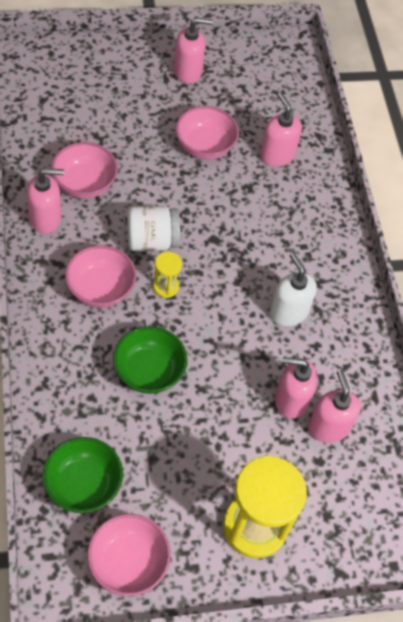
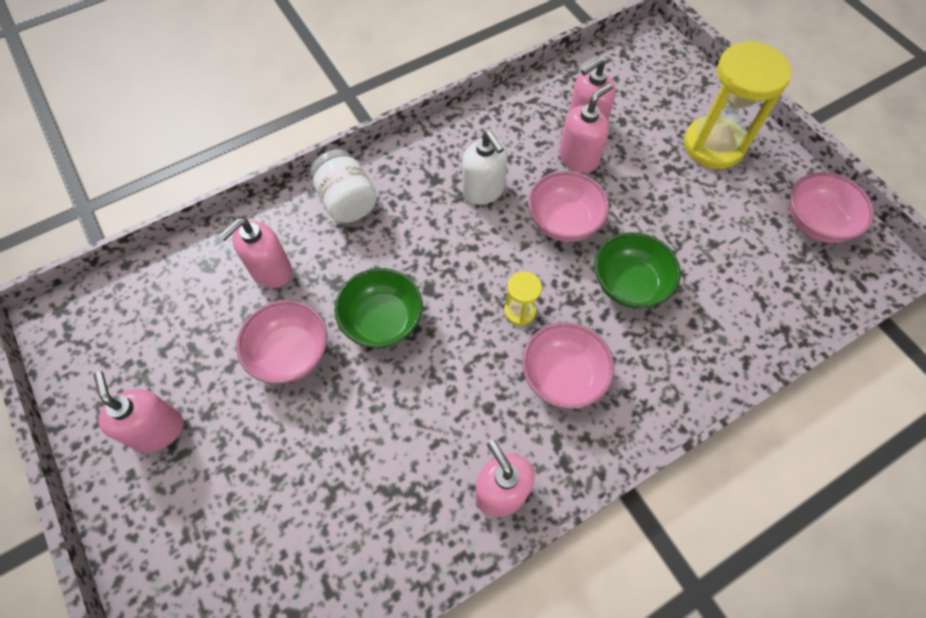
camera: 105 degrees left, 5 degrees up
(83, 485) = (780, 289): green bowl -> green bowl (382, 321)
(85, 184) = (421, 471): pink bowl -> pink bowl (564, 221)
(151, 241) = (466, 352): white jar -> white jar (347, 201)
(288, 312) = (483, 190): white soap dispenser -> white soap dispenser turned 75 degrees counterclockwise
(290, 400) = (579, 158): pink soap dispenser -> pink soap dispenser turned 120 degrees counterclockwise

